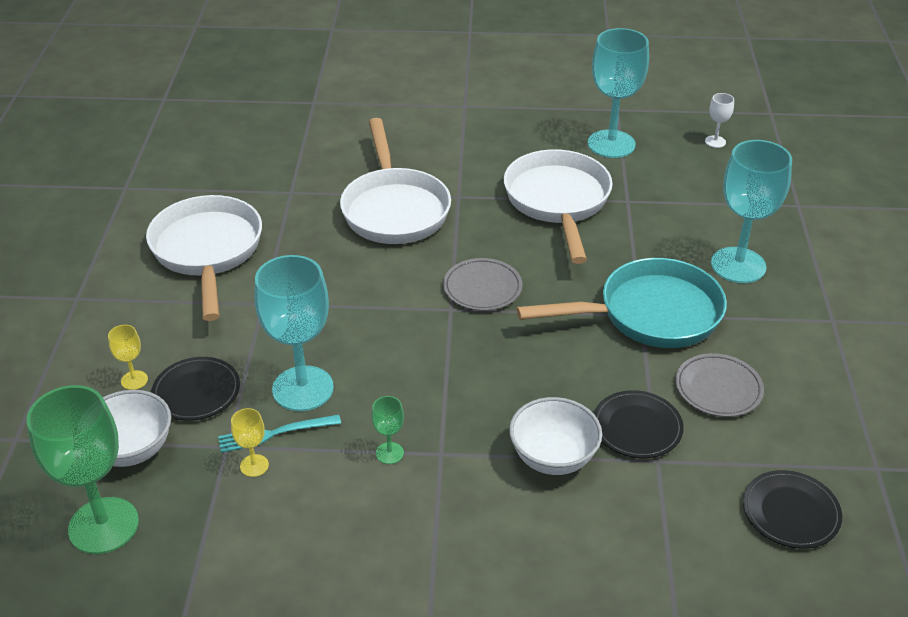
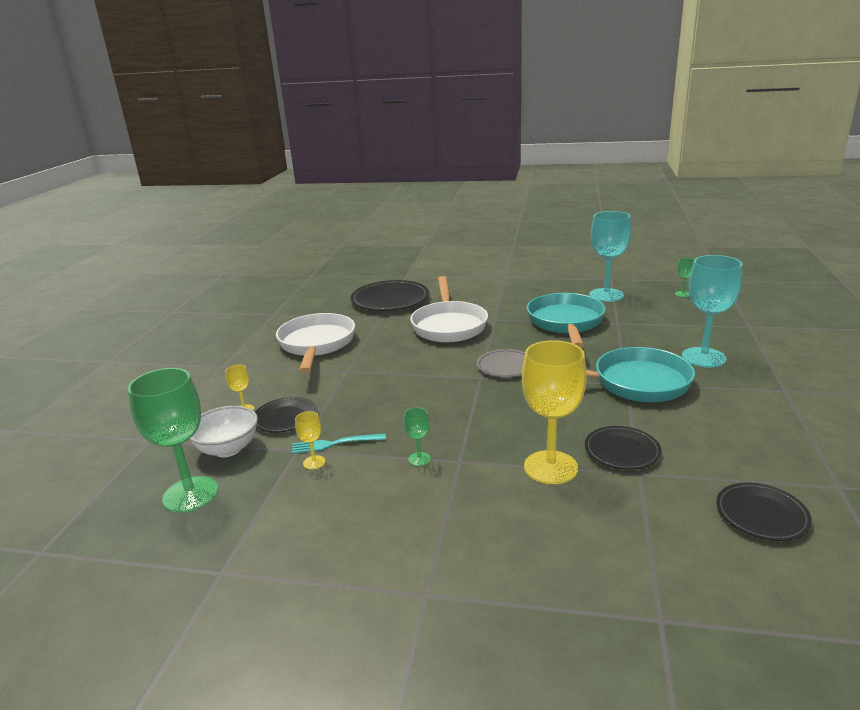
camera: 10 degrees right, 15 degrees down
(299, 155) = (390, 300): none -> black plate
(303, 388) = (362, 418): turquoise goblet -> none
(553, 457) = (550, 467): white bowl -> yellow goblet
(558, 202) = (566, 323): white pan -> turquoise pan
(715, 142) = (682, 294): white goblet -> green goblet
(718, 388) = (690, 428): grey plate -> none

